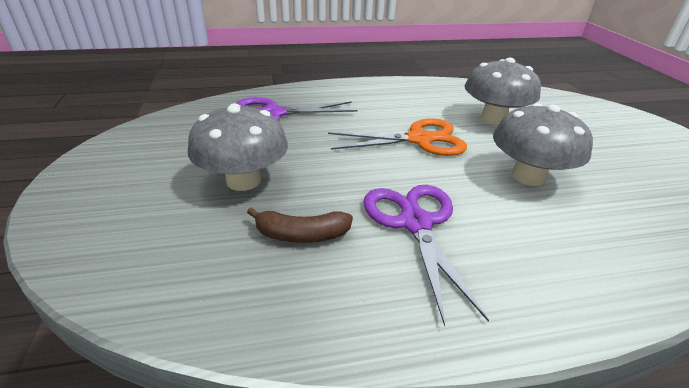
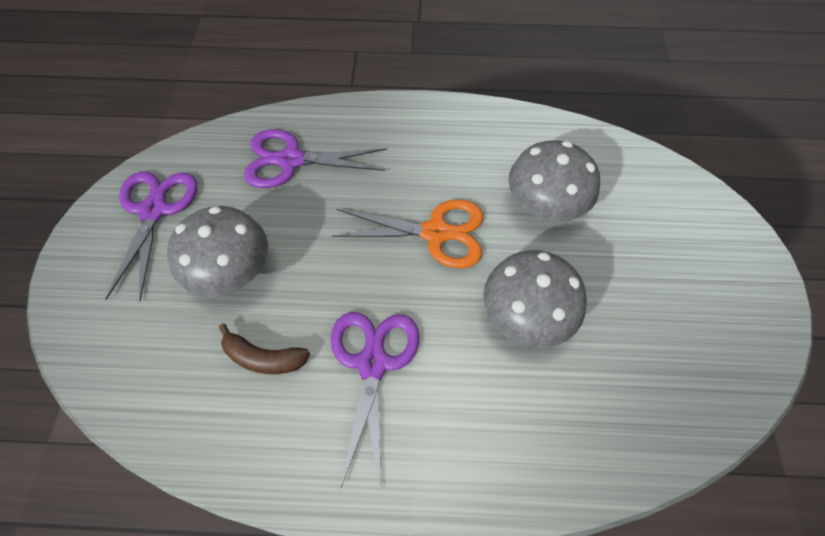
camera: 15 degrees right, 25 degrees up
(150, 151) = (154, 210): none -> purple scissors

